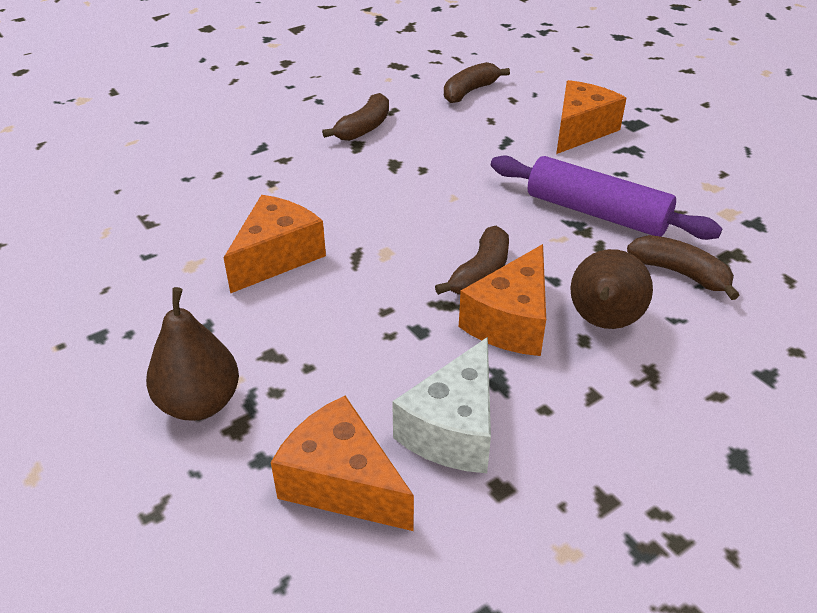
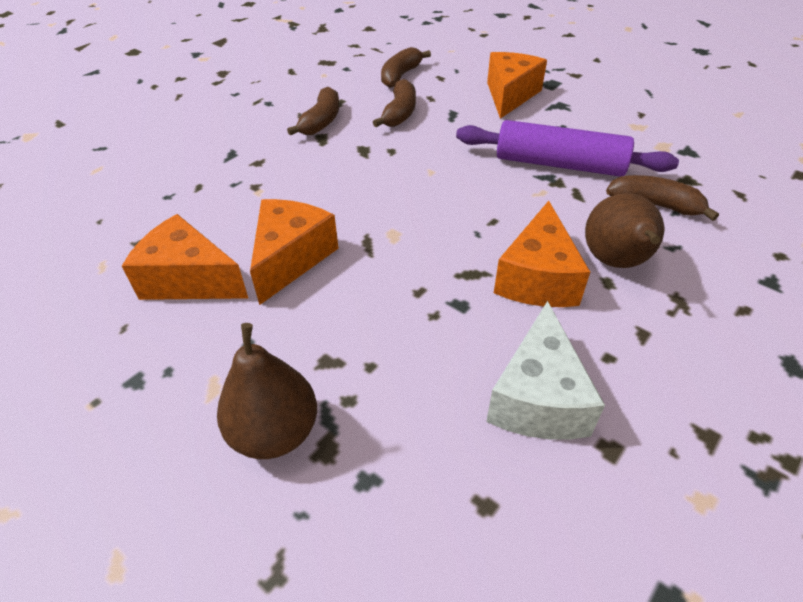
camera: 15 degrees left, 5 degrees up
(342, 483) = (459, 484): orange cheese -> orange cheese (189, 279)
(480, 273) = (488, 238): brown banana -> brown banana (399, 113)

